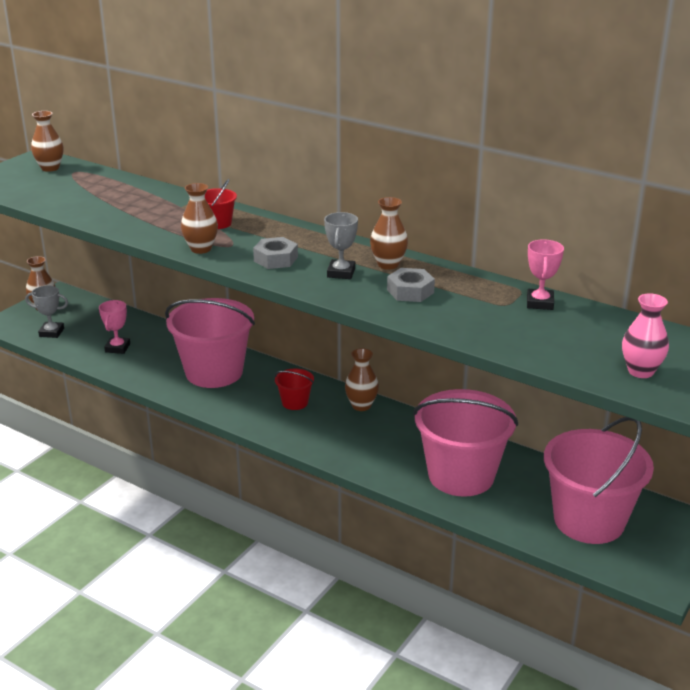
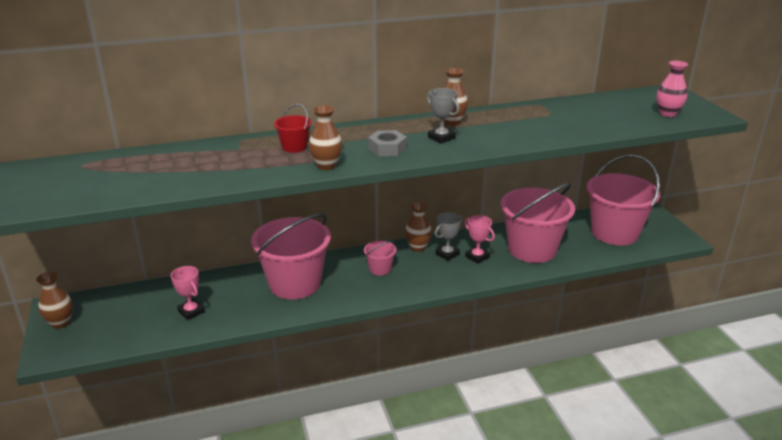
camera: 50 degrees left, 0 degrees up
(50, 168) = (49, 172): brown vase -> none
(51, 332) = (109, 335): grey trophy -> grey trophy (447, 254)
(295, 402) = (380, 269): red bucket -> pink bucket
(410, 291) = (498, 129): grey nut -> none
(540, 303) = (561, 106): pink trophy -> pink trophy (477, 257)

